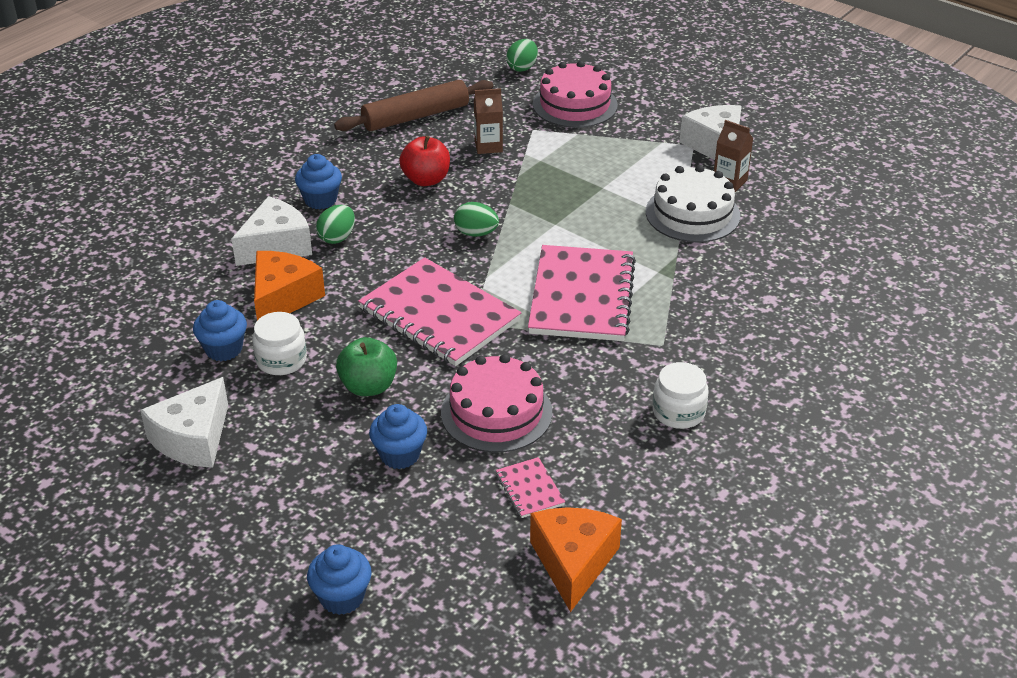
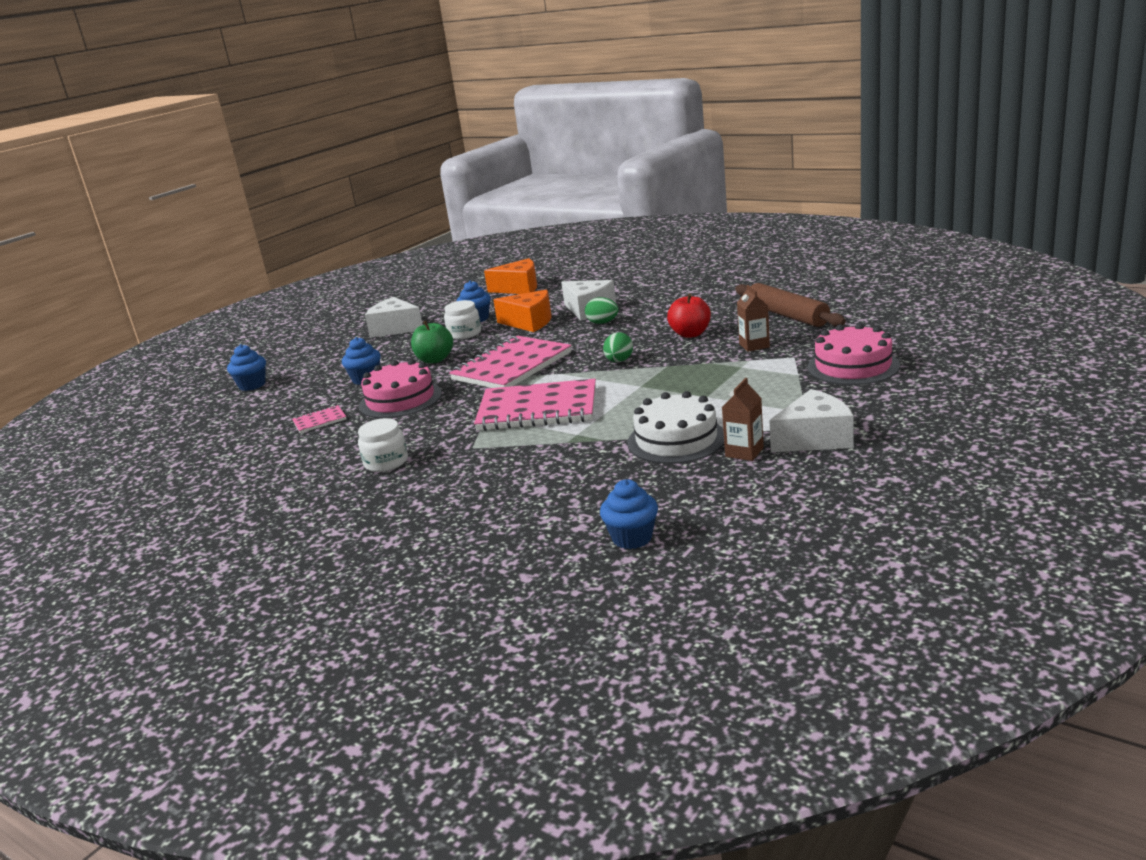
camera: 90 degrees right, 15 degrees down
(320, 200) = (649, 310): blue cupcake -> blue cupcake (632, 538)
(522, 67) = (908, 336): green egg -> none
(573, 563) = (245, 443): orange cheese -> orange cheese (519, 288)

